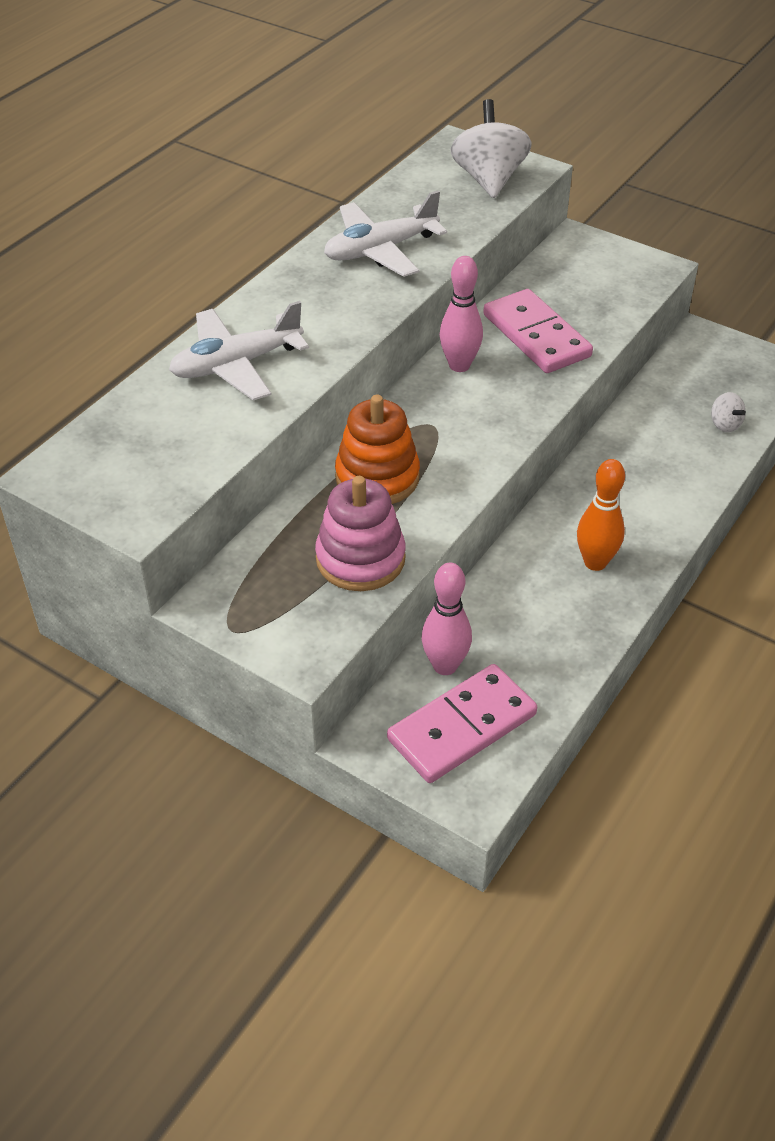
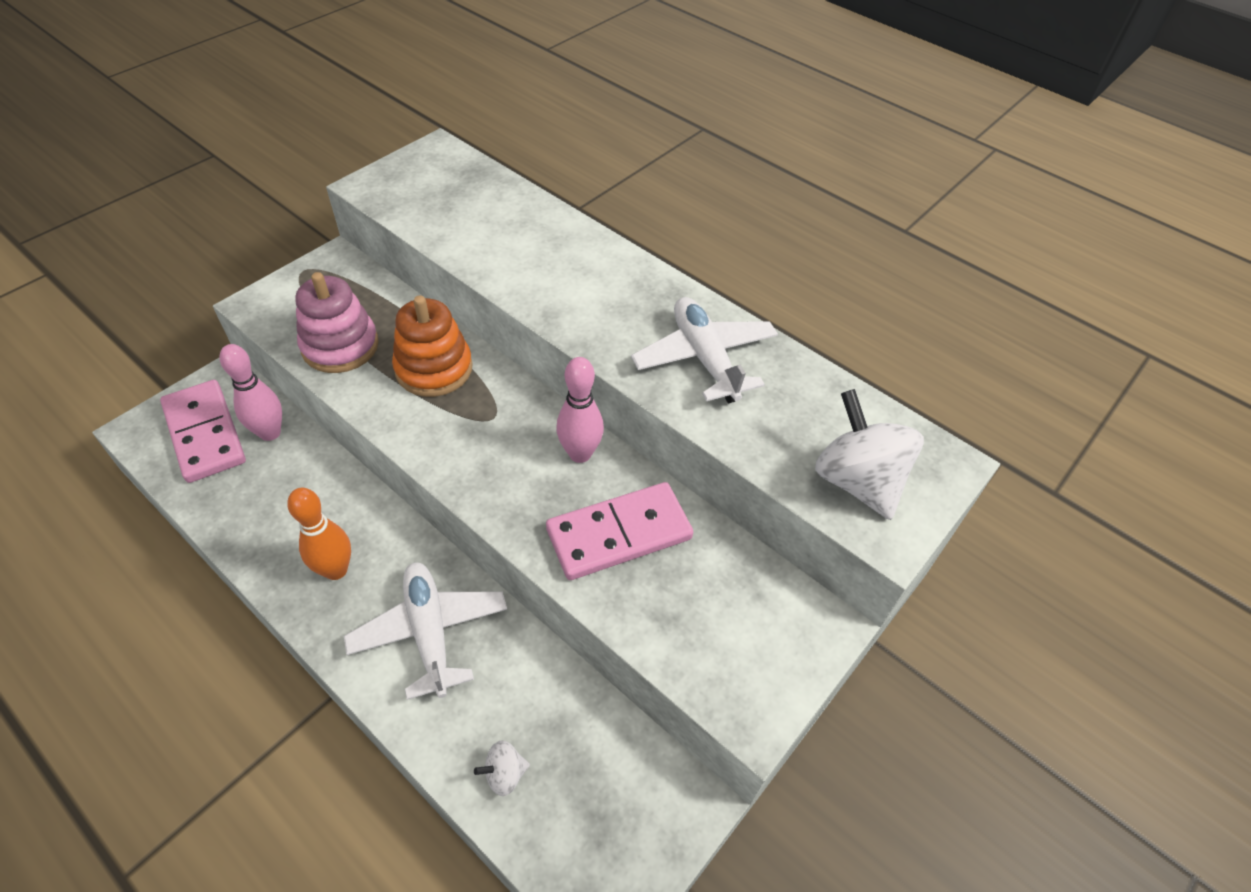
camera: 95 degrees right, 5 degrees up
(236, 365) = (535, 244): white plane -> white plane (430, 632)
(489, 179) = (857, 481): white spinning top -> white spinning top turned 120 degrees counterclockwise

